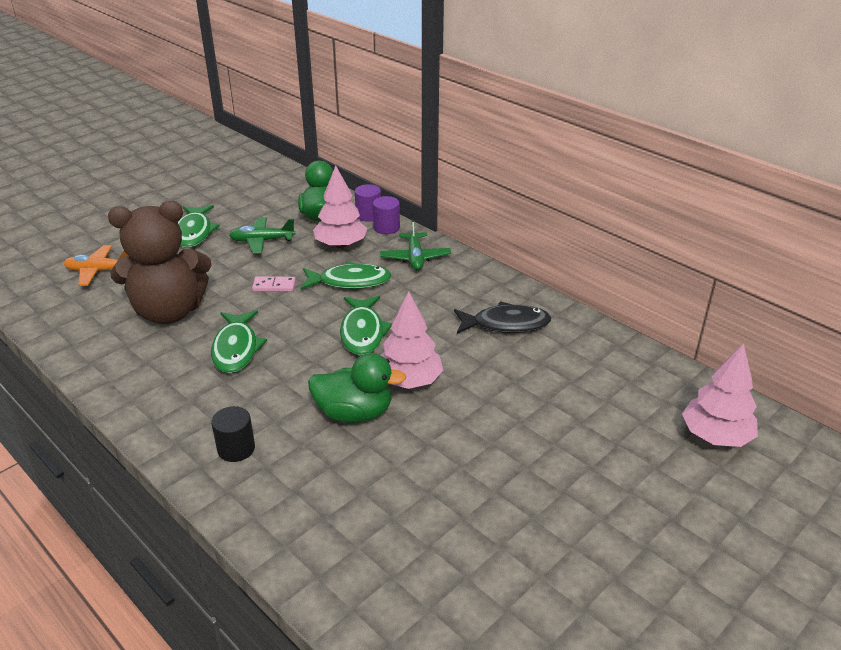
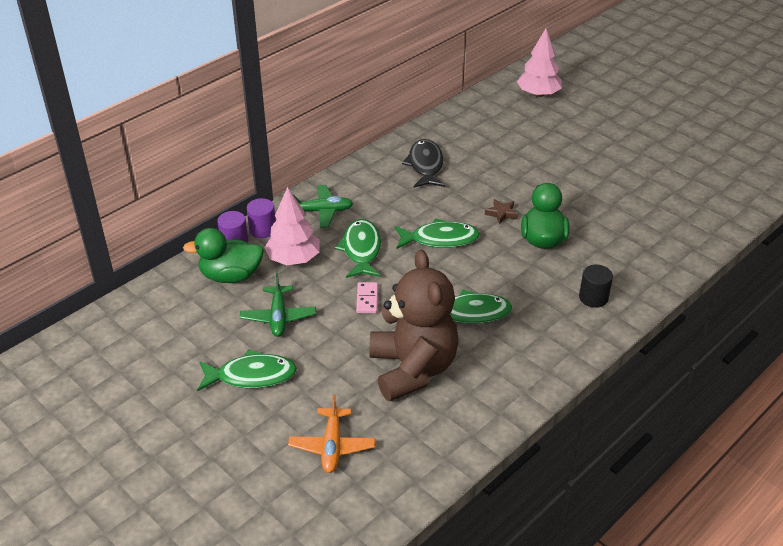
camera: 90 degrees left, 5 degrees up
(409, 381) = (501, 213): pink tree -> brown star

